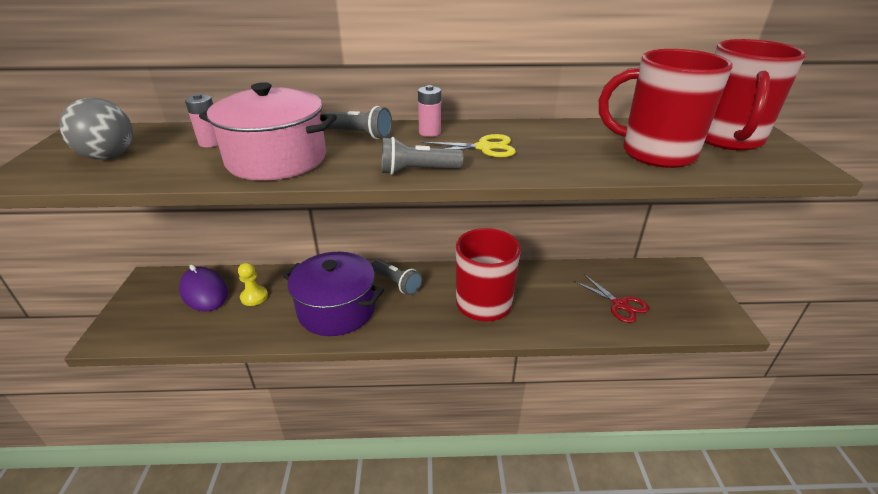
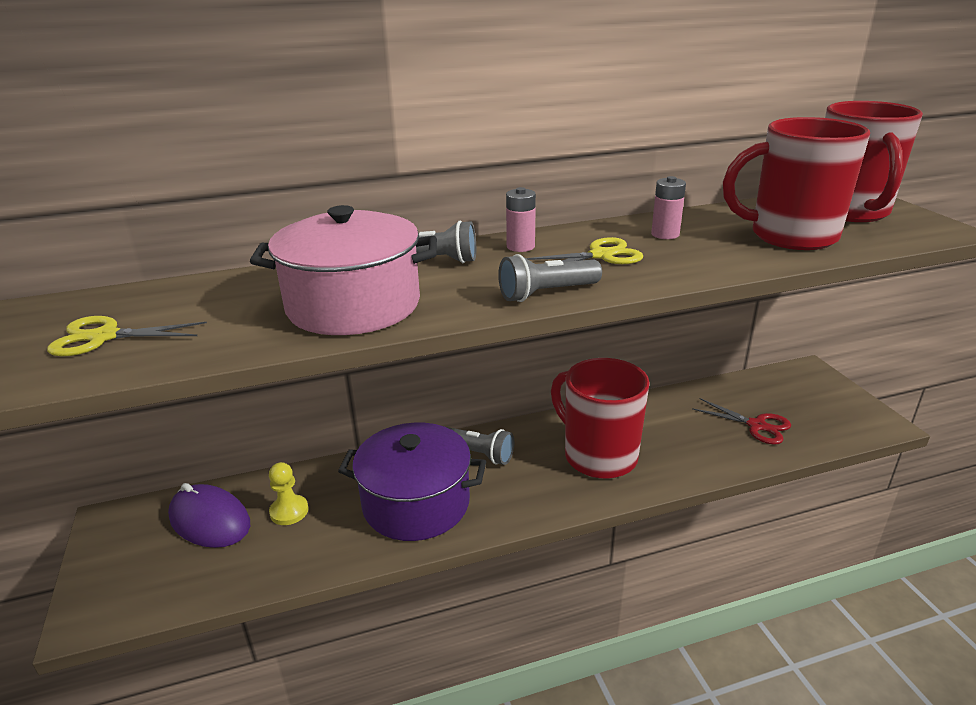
camera: 15 degrees left, 5 degrees down
(109, 157) = (103, 337): grey ball -> yellow scissors
(211, 143) = (240, 298): pink battery -> pink battery (665, 234)

